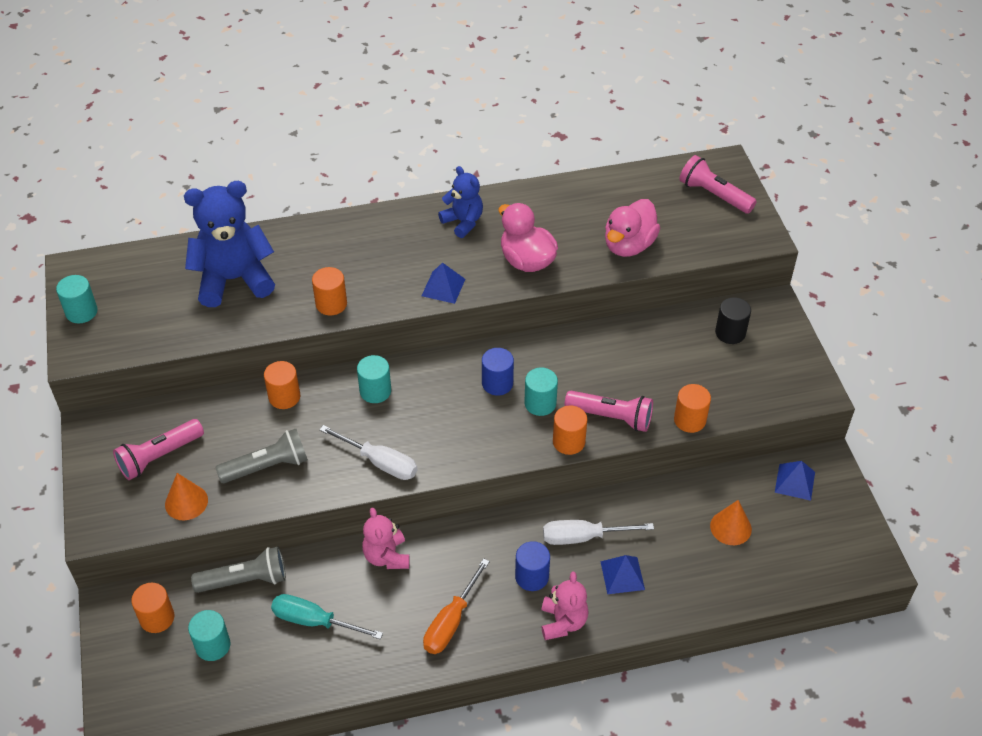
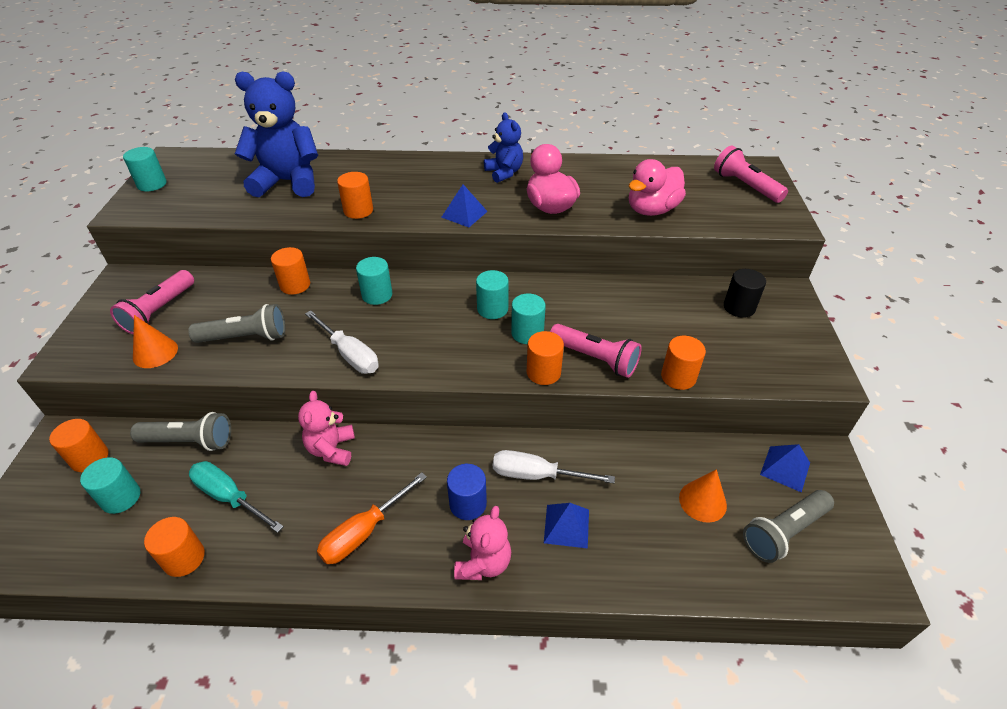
camera: 15 degrees right, 5 degrees down
(159, 456) = (159, 311): pink flashlight -> pink flashlight turned 45 degrees counterclockwise
(304, 680) = (184, 558): none -> orange cylinder
(497, 383) = (492, 309): blue cylinder -> turquoise cylinder
(800, 538) = (783, 532): none -> grey flashlight

